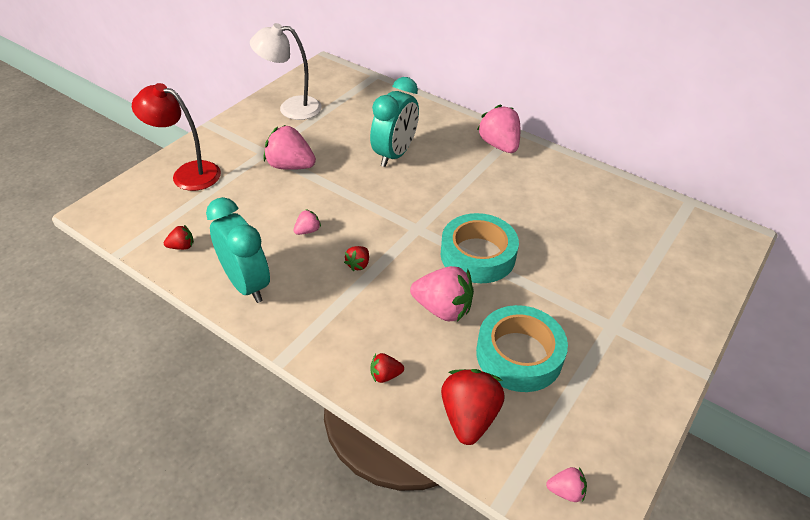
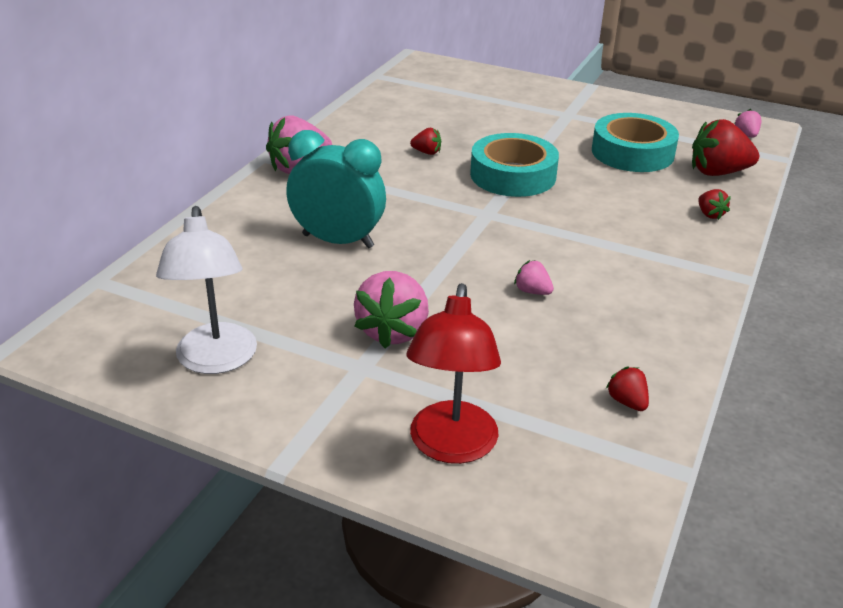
camera: 100 degrees left, 10 degrees down
(246, 284) = (656, 324): turquoise clock -> none
(358, 264) = (571, 246): red strawberry -> red strawberry (427, 152)
(443, 309) = (603, 190): pink strawberry -> none

